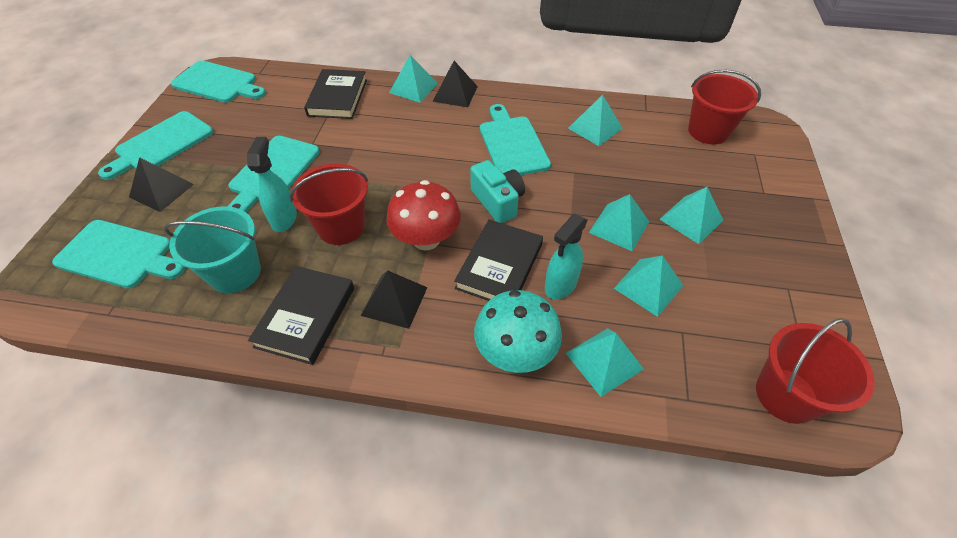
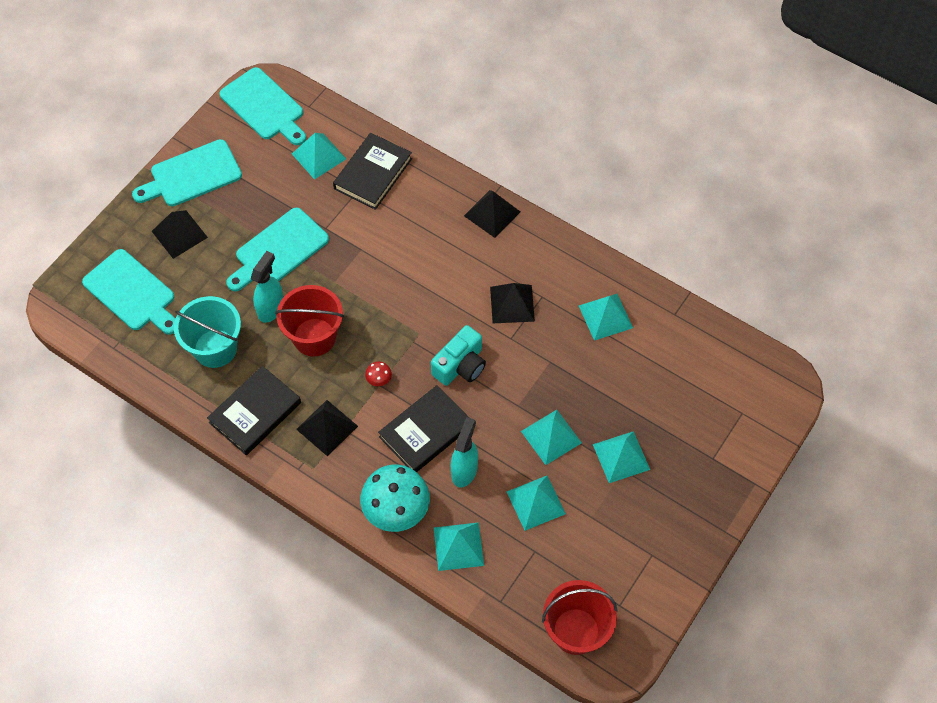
camera: 25 degrees right, 10 degrees up
(413, 88) = (454, 189): turquoise pyramid -> turquoise pyramid (319, 156)
(426, 239) = (379, 380): red mushroom -> red mushroom, size x0.40
(497, 201) = (460, 365): turquoise camera -> turquoise camera turned 45 degrees clockwise
(512, 144) = (512, 304): turquoise cutting board -> black pyramid
(560, 286) = (464, 470): turquoise spray bottle -> turquoise spray bottle turned 135 degrees clockwise
(708, 131) = (718, 367): red bucket -> none

